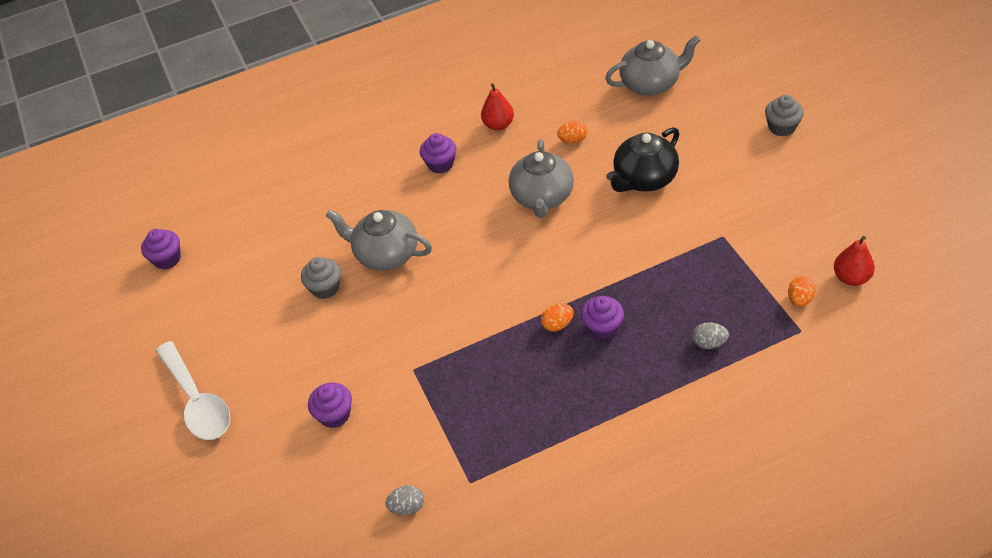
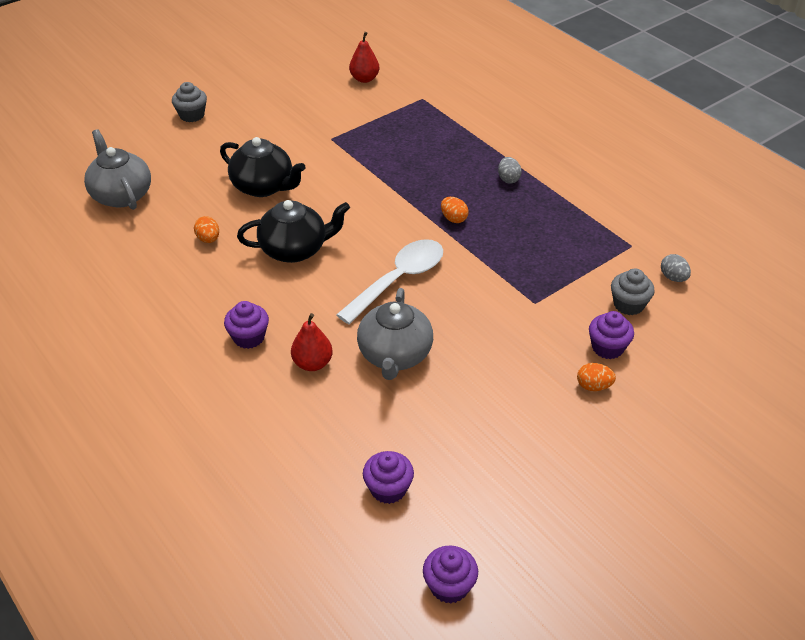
camera: 110 degrees left, 5 degrees down
(197, 401) = (642, 469): white spoon -> white spoon (398, 280)
(325, 288) = (454, 397): grey cupcake -> grey cupcake (628, 304)
(498, 125) = (181, 299): red pear -> red pear (312, 363)
(542, 197) = (295, 249): grey teapot -> black teapot
(602, 327) = (449, 193): purple cupcake -> purple cupcake (388, 489)
(709, 343) = (448, 138): grey egg -> grey egg (508, 179)
(799, 299) = (392, 100): orange egg -> orange egg (593, 386)

